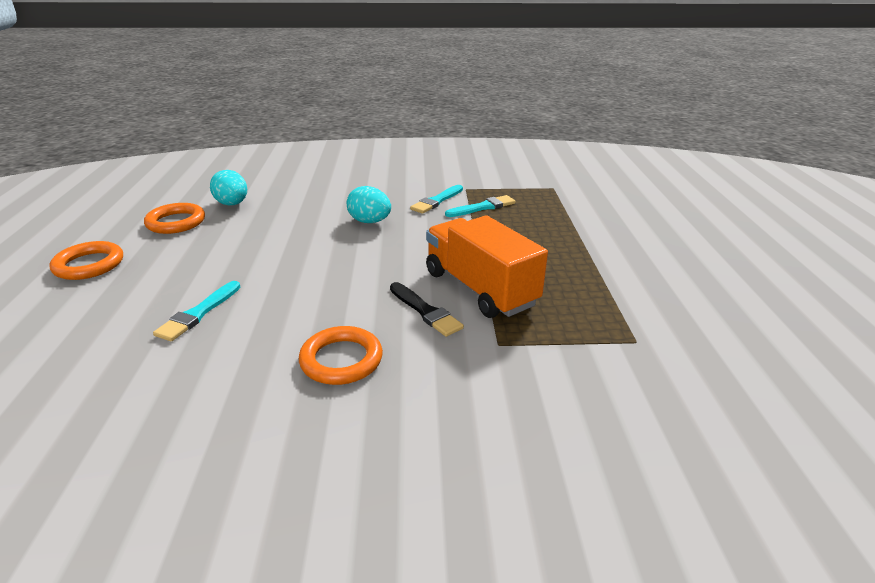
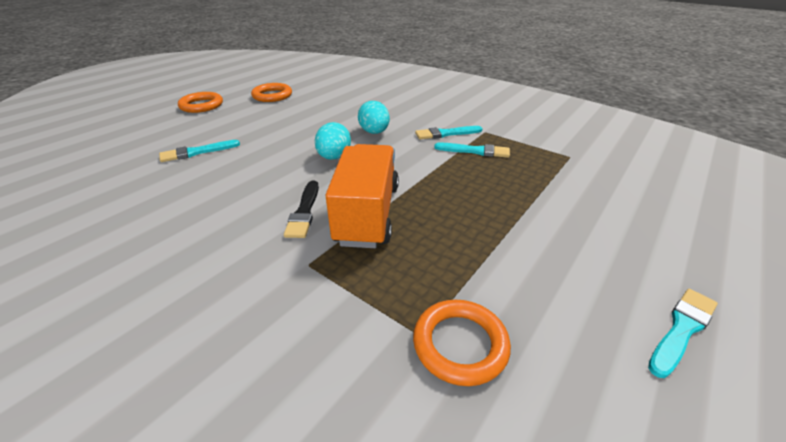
camera: 40 degrees right, 5 degrees up
(232, 204) = (315, 94): turquoise egg -> turquoise egg (334, 157)
(341, 360) = (207, 218): orange ring -> orange ring (460, 344)
(738, 267) = (682, 329): none -> turquoise brush

